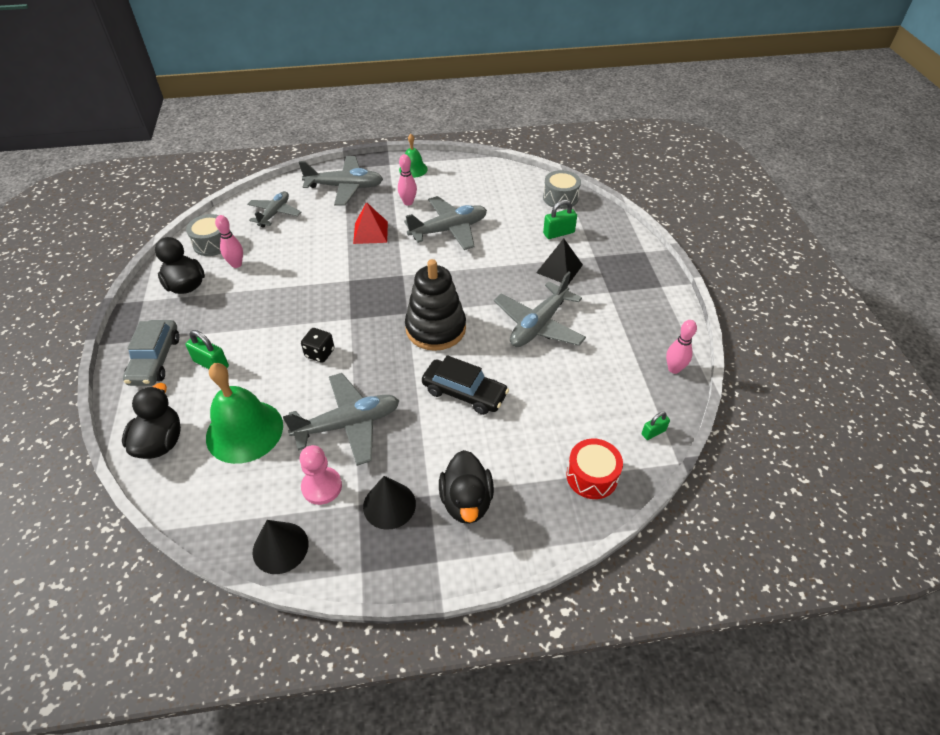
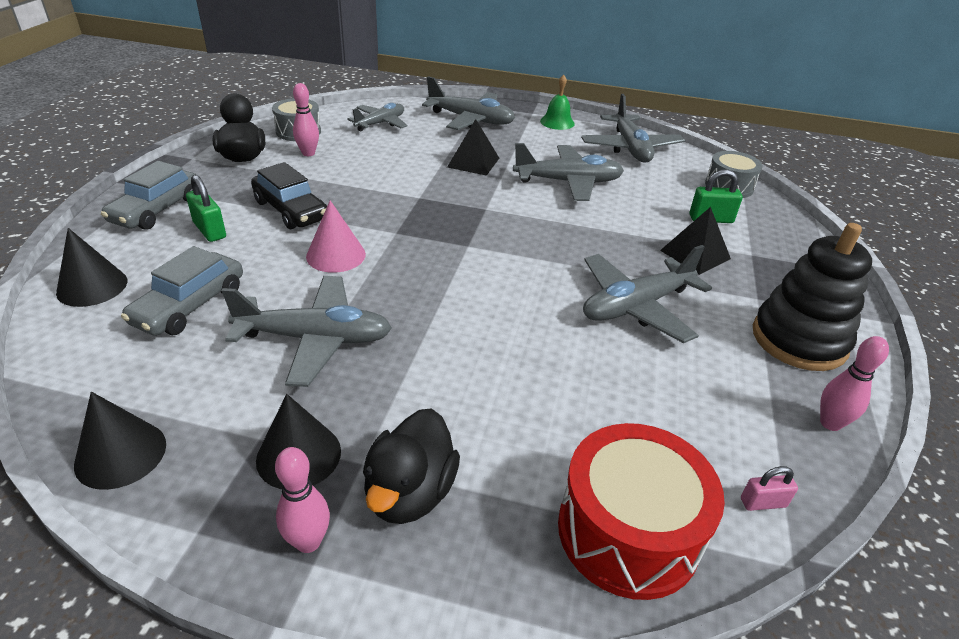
camera: 20 degrees right, 10 degrees down
(160, 442) = (92, 286): black duck -> black cone
(244, 431) = (189, 305): green bell -> grey car
(320, 353) = (336, 255): black dice -> pink cone
(322, 486) = (229, 399): pink pawn -> none
(370, 232) = (473, 162): red pyramid -> black pyramid
(408, 202) = (534, 148): pink bowling pin -> pink bowling pin (308, 542)
(435, 328) = (493, 271): black stacking toy -> black stacking toy (799, 340)
(464, 393) = (489, 352): black car -> black car (291, 210)
(478, 180) = (630, 148): none -> grey plane
(592, 476) = (628, 531): red drum -> red drum, size x1.58
(653, 432) = (763, 503): green padlock -> pink padlock

